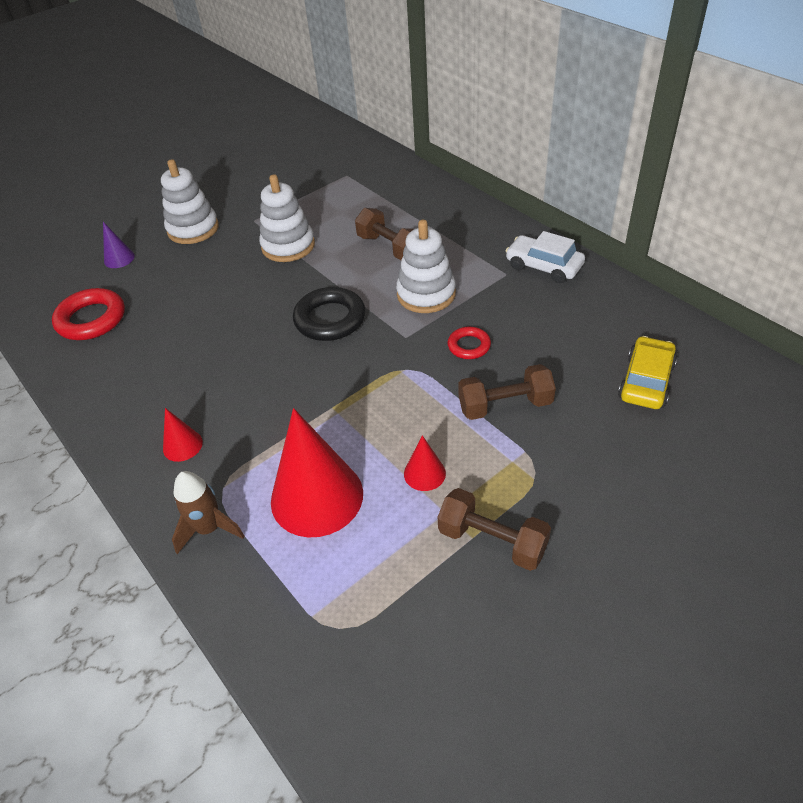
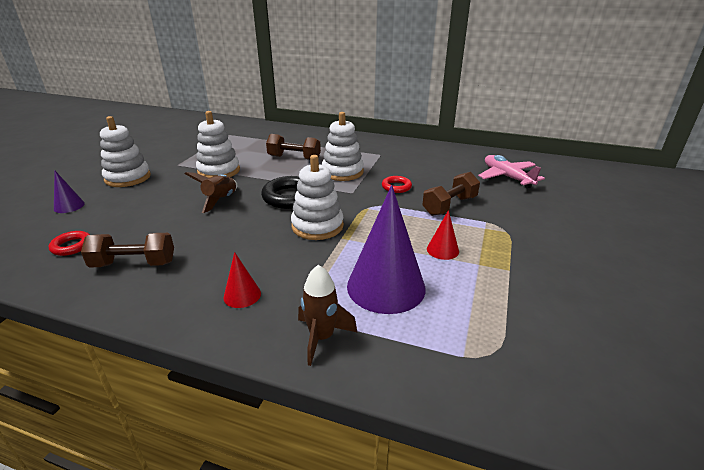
camera: 35 degrees left, 15 degrees down
(91, 319) = (72, 246): red ring -> red ring, size x0.56
(255, 299) = (220, 200): none -> brown rocket
(317, 497) = (386, 286): red cone -> purple cone
(321, 379) = (317, 226): none -> white stacking toy
(492, 541) = (522, 267): brown dumbbell -> brown dumbbell (134, 264)
(543, 266) = (397, 147): white car -> none
(646, 381) = (507, 177): yellow car -> pink plane

